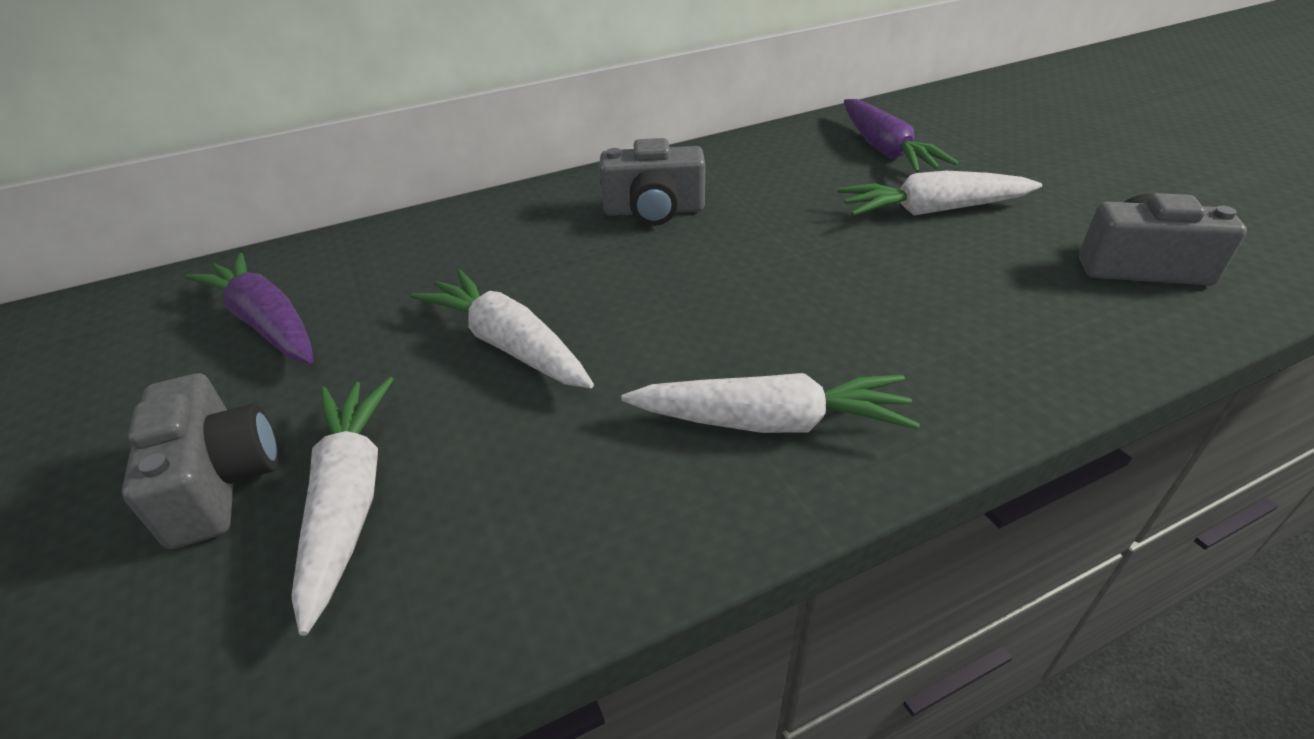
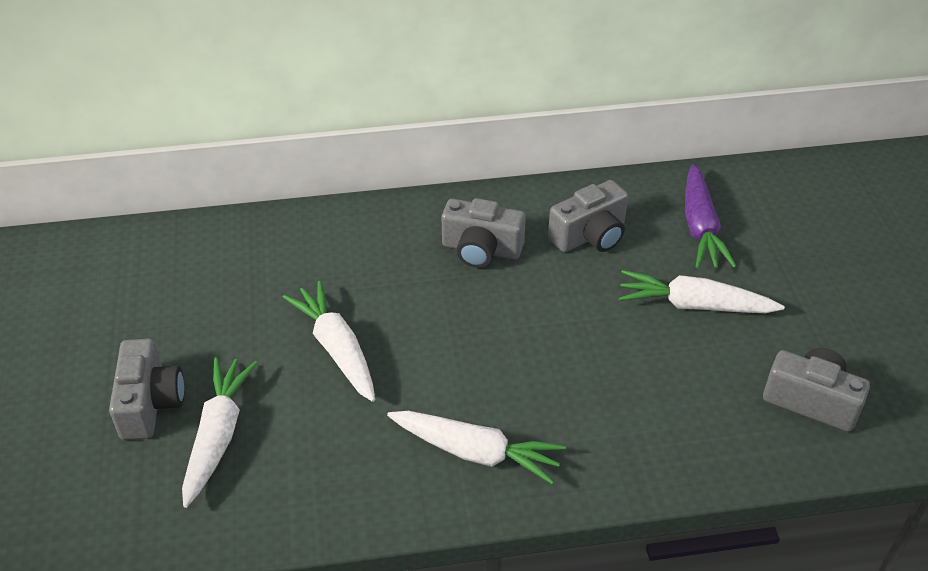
camera: 15 degrees right, 5 degrees up
(267, 323) = (188, 289): purple carrot -> none
(772, 177) = (590, 235): none -> grey camera

